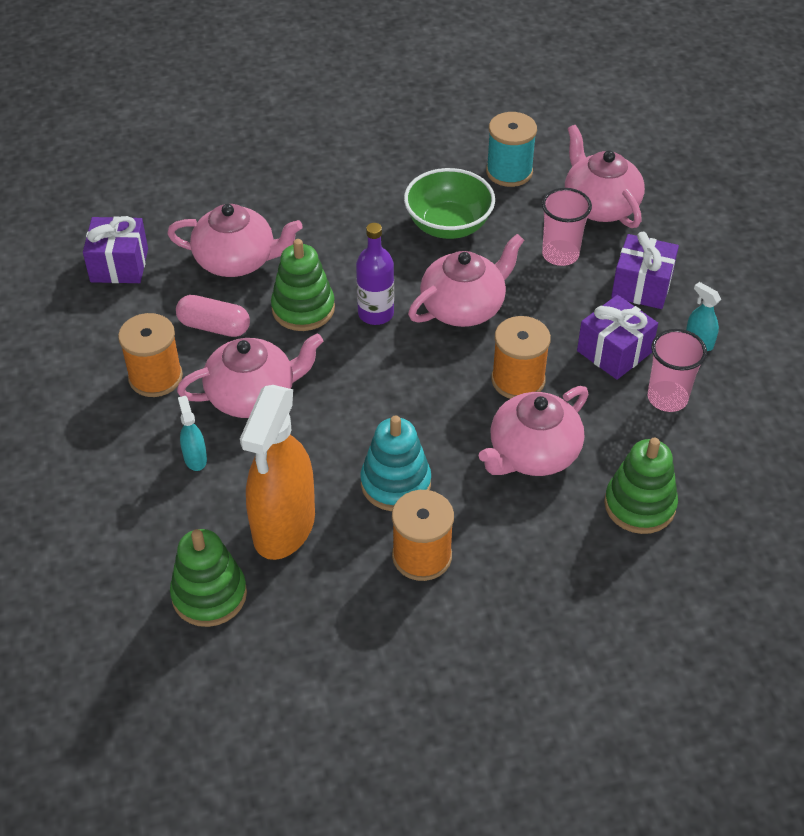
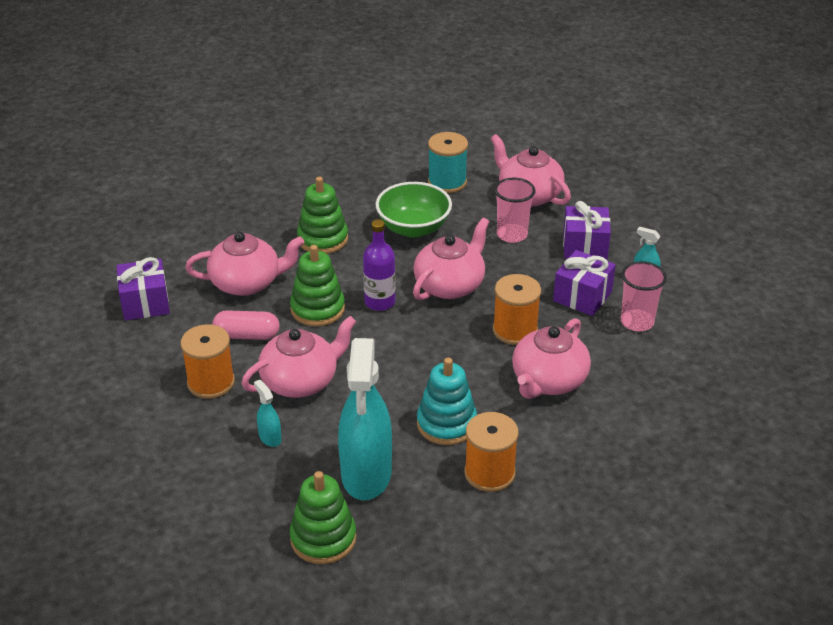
camera: 15 degrees left, 10 degrees down
(284, 527) = (366, 474): orange spray bottle -> turquoise spray bottle
(639, 505) = (647, 402): green stacking toy -> green stacking toy (322, 239)

